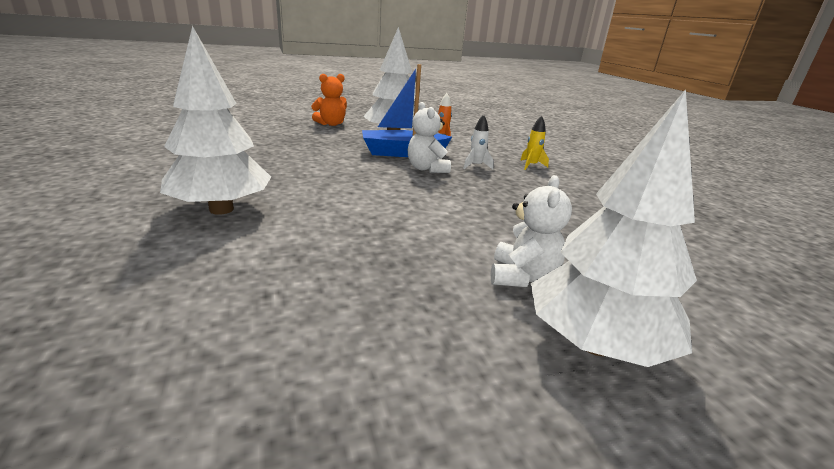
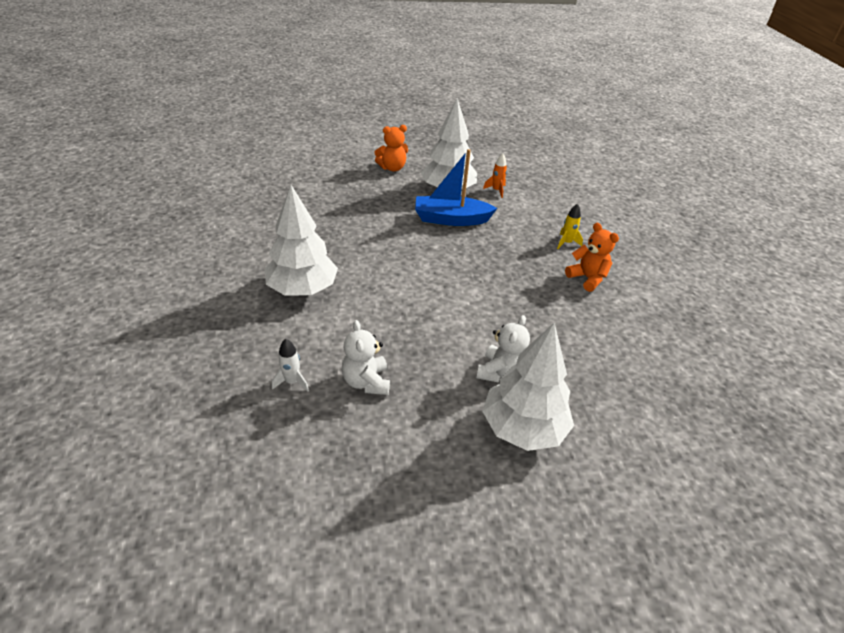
camera: 10 degrees right, 15 degrees up
(427, 169) = (467, 244): white teddy bear -> white teddy bear (366, 382)
(476, 166) = (513, 242): white rocket -> white rocket (292, 382)
(570, 188) = (587, 278): none -> orange teddy bear

